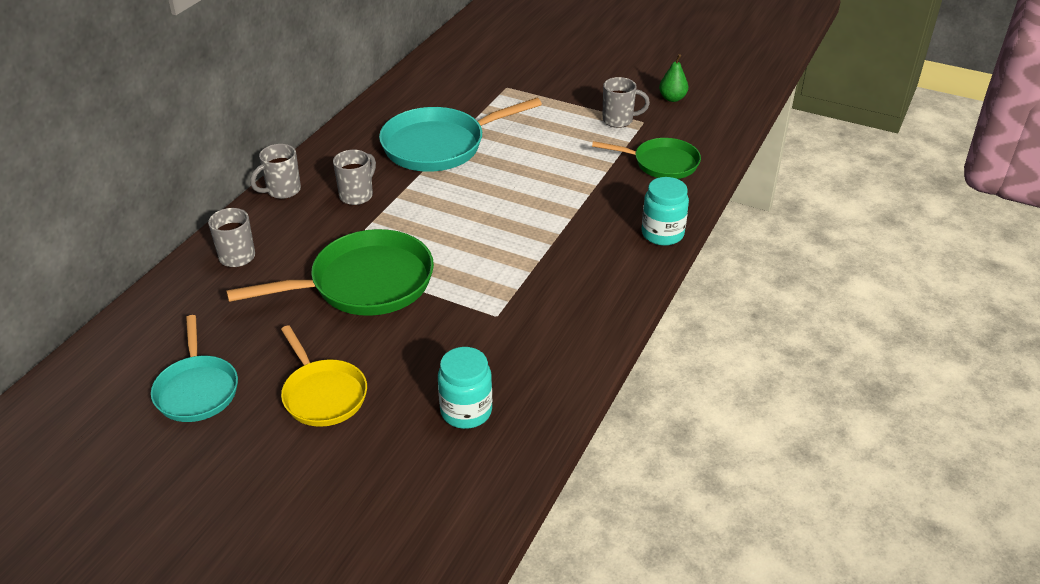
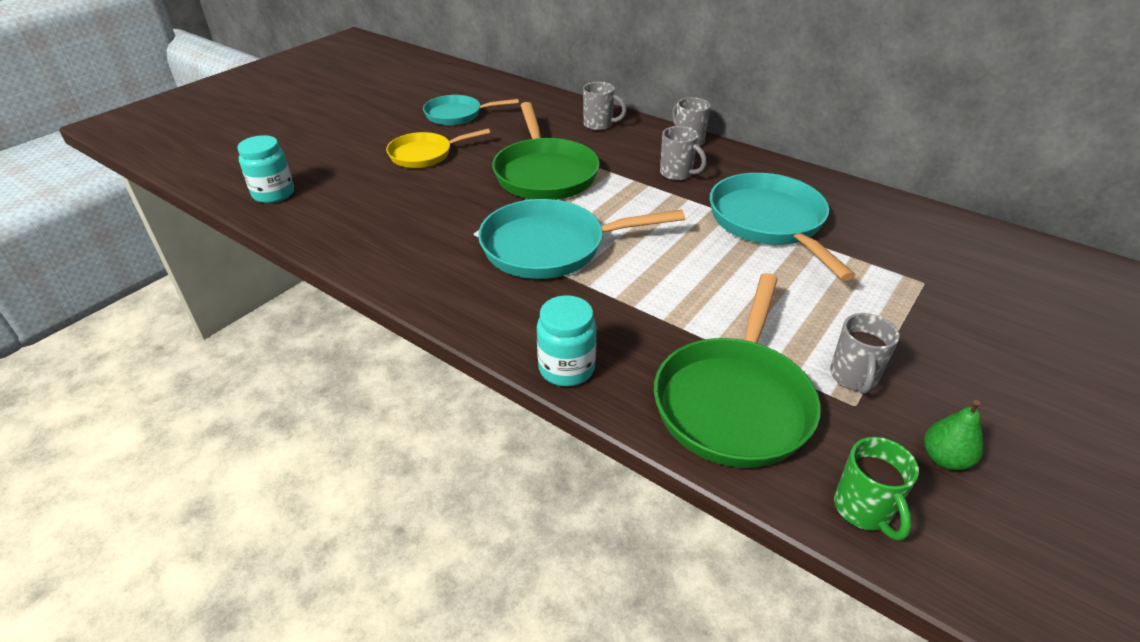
camera: 100 degrees right, 0 degrees up
(466, 411) = (367, 209): turquoise jar -> turquoise jar (273, 194)
(507, 261) = (551, 247): none -> turquoise pan
(661, 163) = (734, 402): green pan -> green pan, size x1.61
(722, 125) = (864, 510): none -> green mug

